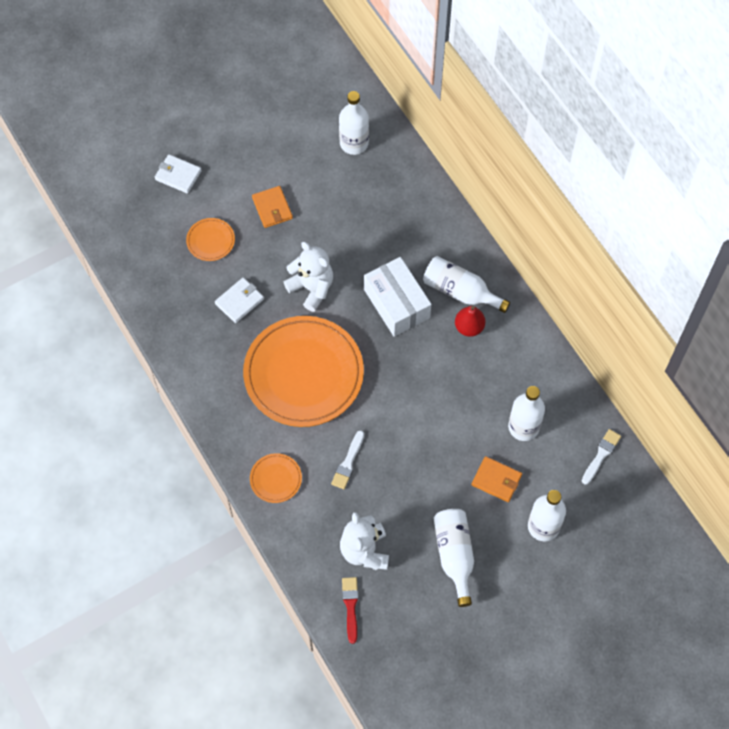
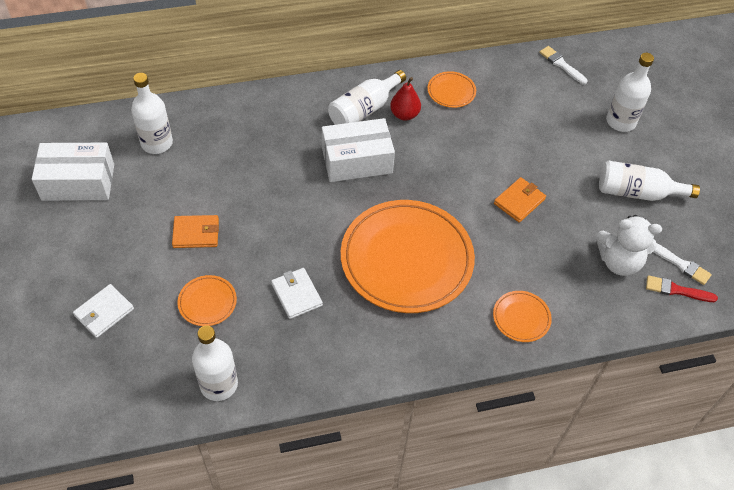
camera: 75 degrees left, 10 degrees down
(291, 105) = (78, 182): none -> white box
(311, 288) = (309, 225): white teddy bear -> none
(348, 463) = (519, 249): white brush -> white brush (680, 264)
(496, 480) = (567, 140): orange wallet -> orange wallet (519, 201)
(517, 360) = (451, 91): none -> orange plate
(523, 427) = (520, 106): white bottle -> white bottle (219, 384)

